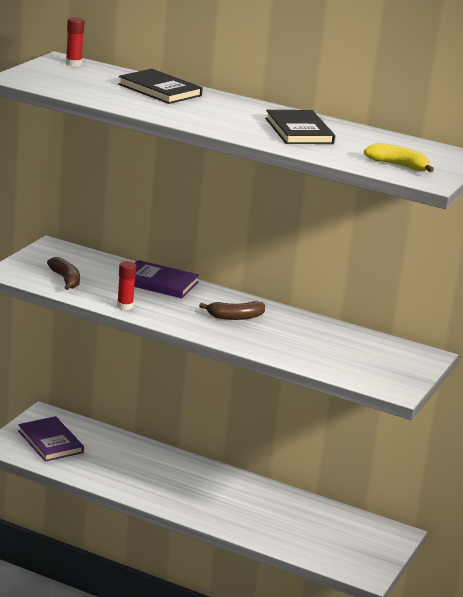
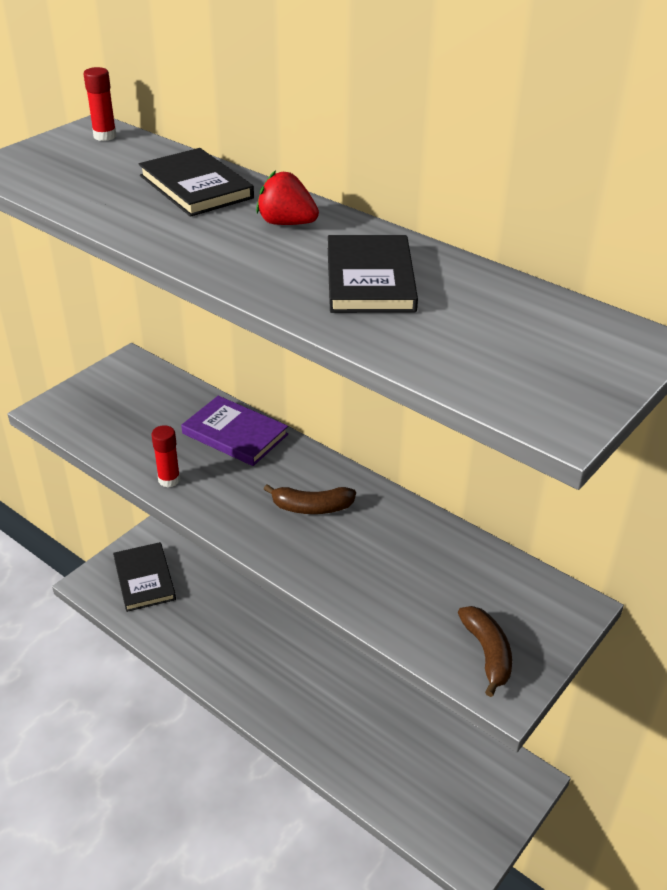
camera: 15 degrees right, 15 degrees up
(50, 442) = (144, 579): purple book -> black book
(66, 280) = (115, 425): brown banana -> brown banana (487, 653)
(231, 107) = (286, 223): none -> red strawberry
(398, 165) = (513, 373): yellow banana -> none

